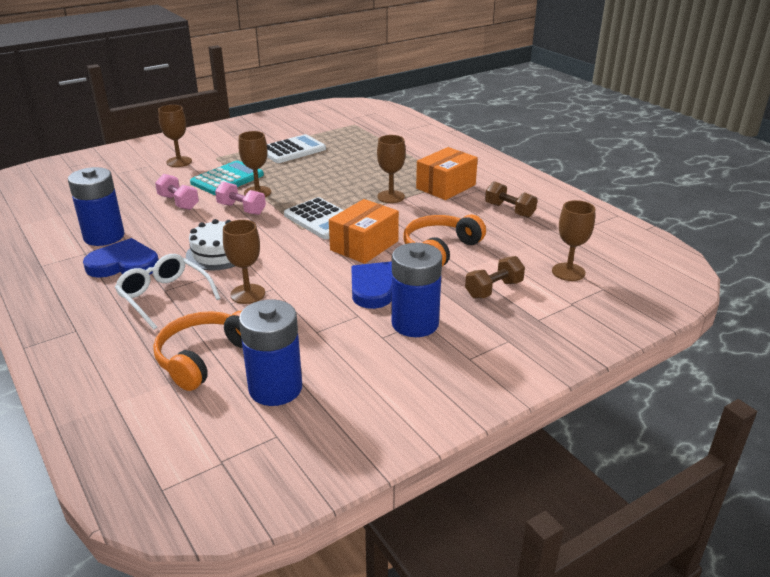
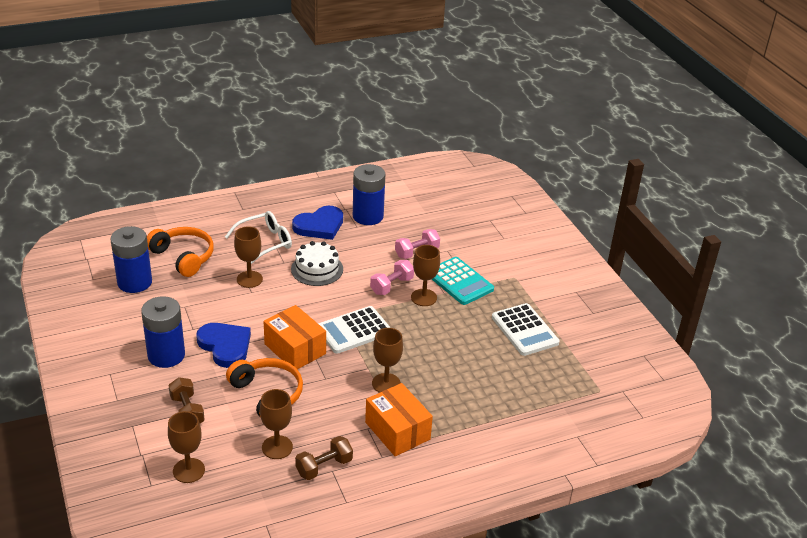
camera: 100 degrees right, 5 degrees up
(124, 264) = (319, 226): blue heart -> blue heart turned 45 degrees clockwise
(179, 162) = (508, 255): brown goblet -> brown goblet (277, 447)

